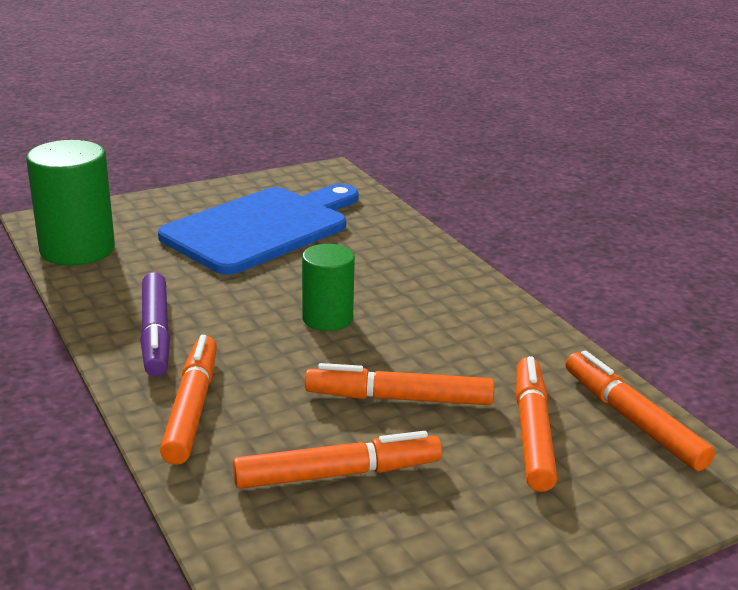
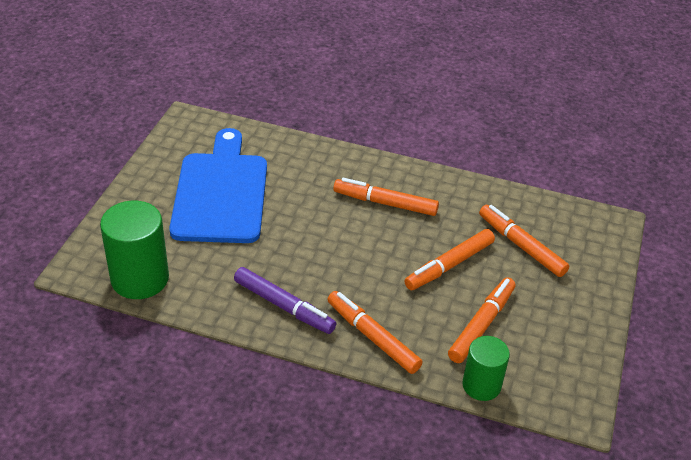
camera: 45 degrees left, 15 degrees up
(327, 318) = (351, 237): green cylinder -> green cylinder (481, 385)
(632, 420) = (547, 212): orange marker -> orange marker (385, 203)

